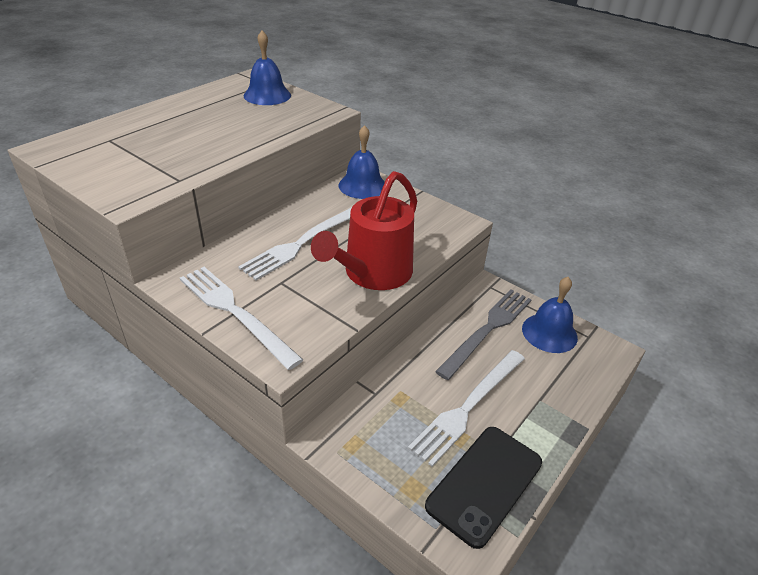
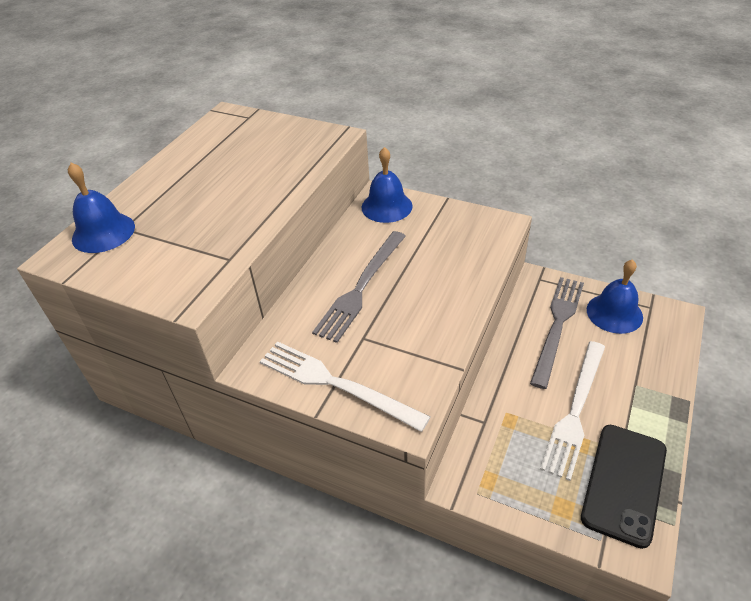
camera: 10 degrees left, 5 degrees up
(267, 95) = (259, 131): blue bell -> blue bell (103, 232)
(303, 243) = (361, 287): white fork -> grey fork
(373, 273) = (447, 303): red watering can -> none

